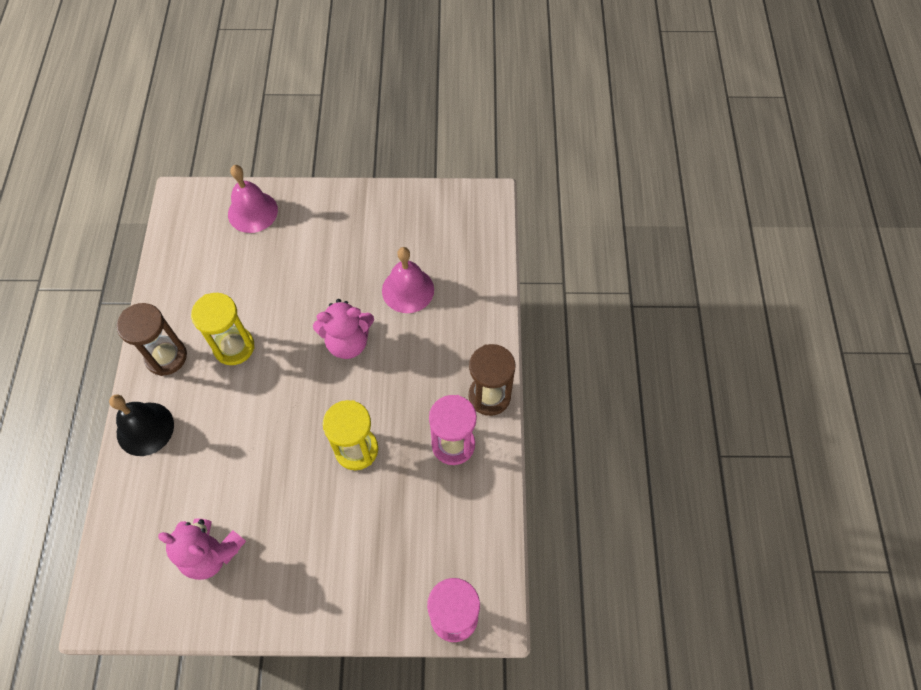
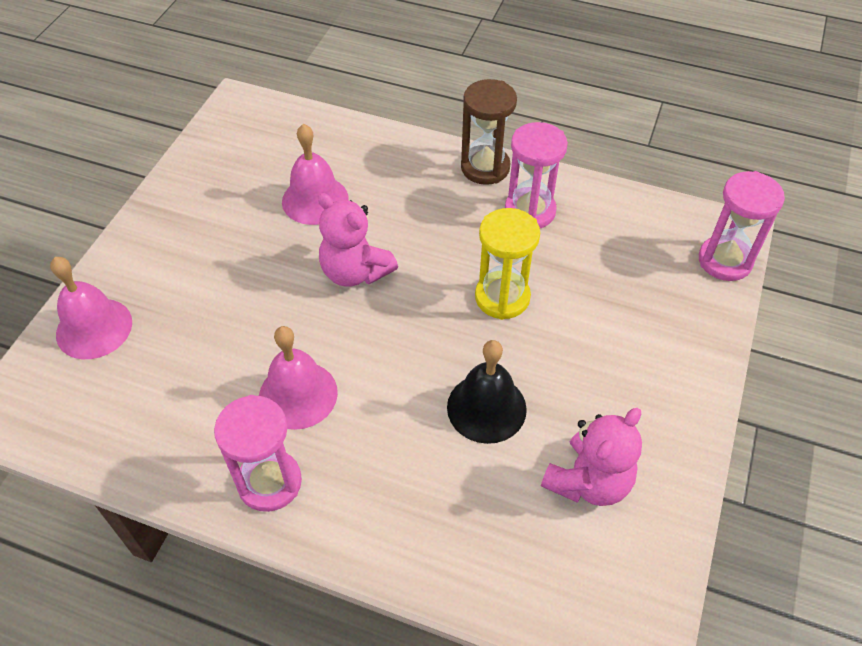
camera: 70 degrees left, 10 degrees down
(145, 428) = (373, 532): black bell -> black bell (486, 408)
(166, 357) = (269, 482): brown hourglass -> pink hourglass
(234, 347) = (298, 394): yellow hourglass -> pink bell
(348, 342) = (355, 272): pink teddy bear -> pink teddy bear turned 120 degrees clockwise

